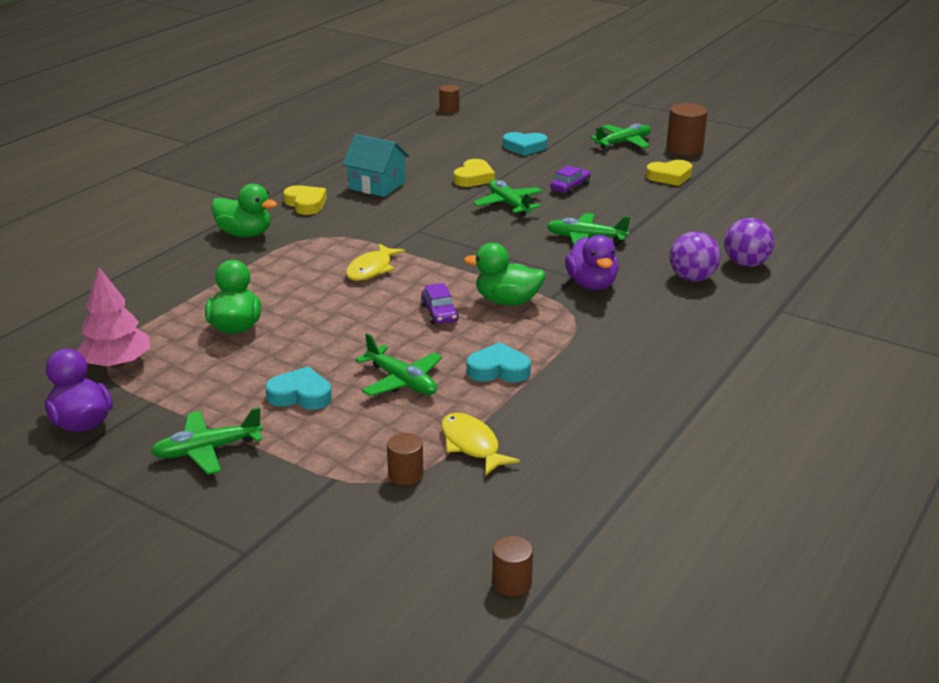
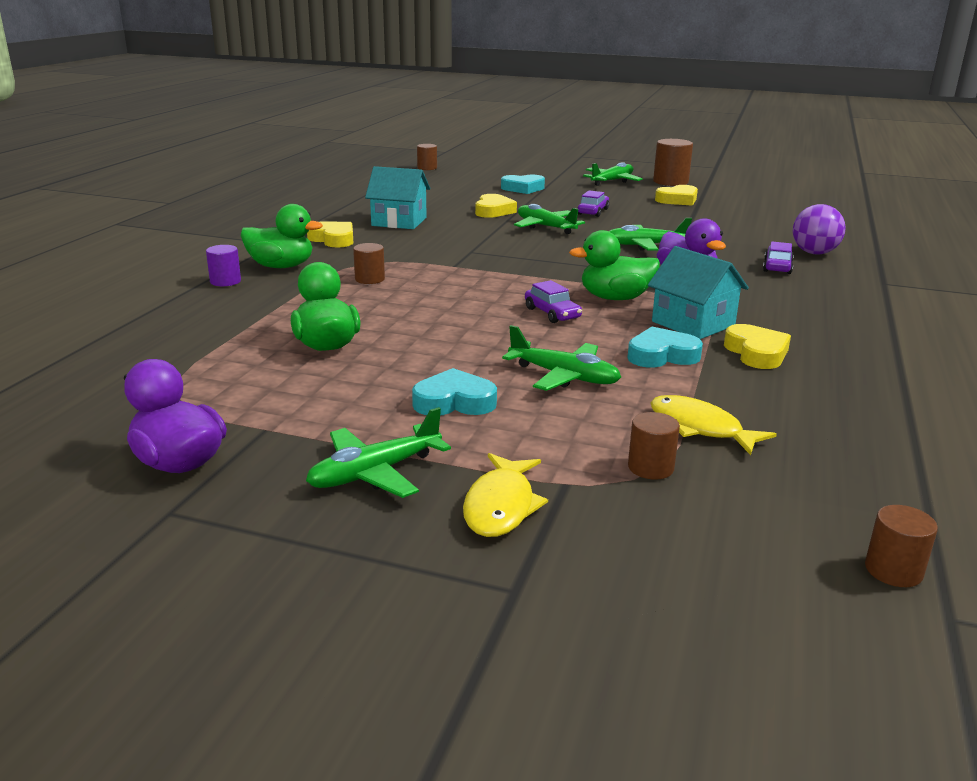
camera: 15 degrees left, 5 degrees down
(117, 363) = (194, 394): pink tree -> none
(192, 247) = (225, 281): none -> purple cylinder
(310, 257) = (369, 279): none -> brown cylinder
(371, 269) = (447, 284): yellow fish -> yellow fish (501, 506)
(553, 338) = (693, 323): none -> turquoise house
(582, 377) = (756, 353): none -> yellow heart
(692, 278) = (777, 267): purple ball -> purple car

